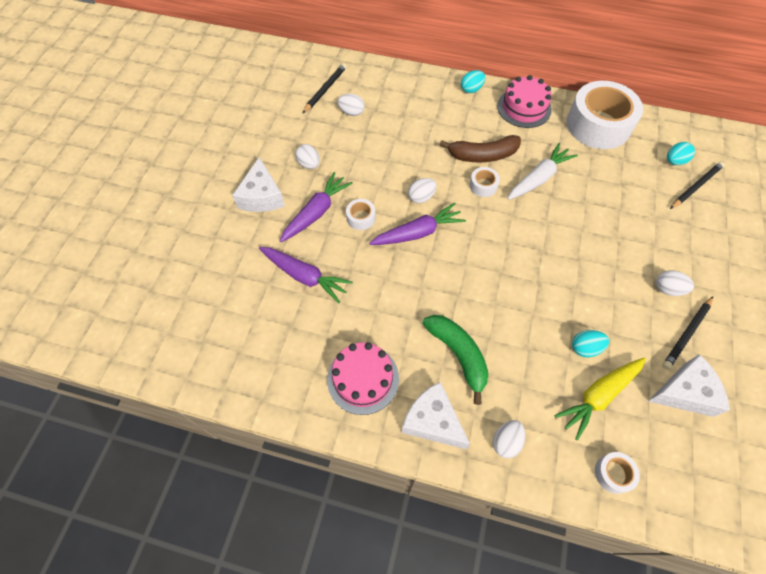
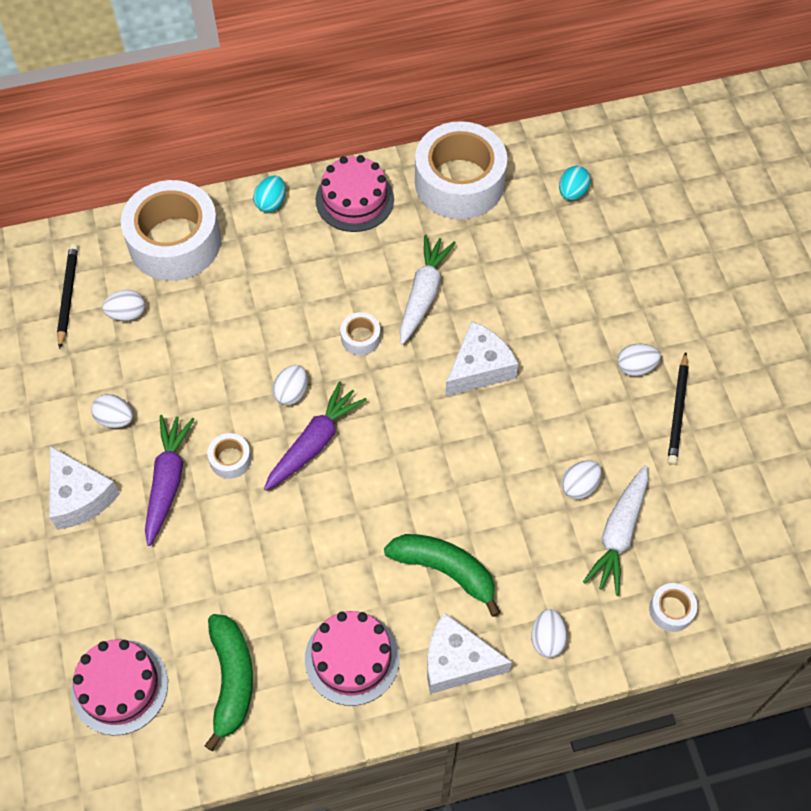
camera: 30 degrees left, 0 degrees up
(212, 317) = (120, 687): none -> pink cake
(279, 349) = (231, 679): none -> green banana
(305, 276) = (206, 573): purple carrot -> none
(402, 87) = (175, 242): none -> white tape
(482, 155) = (337, 295): brown banana -> none
(585, 348) = (579, 486): turquoise egg -> white egg
(598, 396) = (619, 534): yellow carrot -> white carrot
(684, 392) = (703, 481): white cheese -> white cheese (479, 368)
(696, 186) = (611, 216): black pencil -> none

